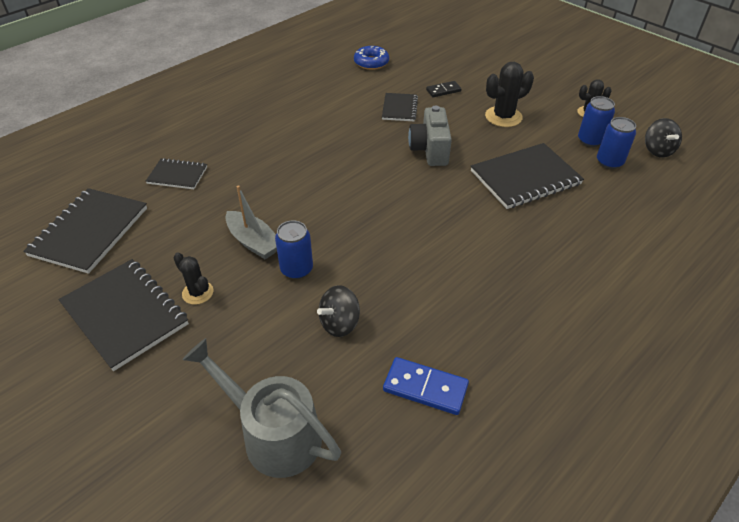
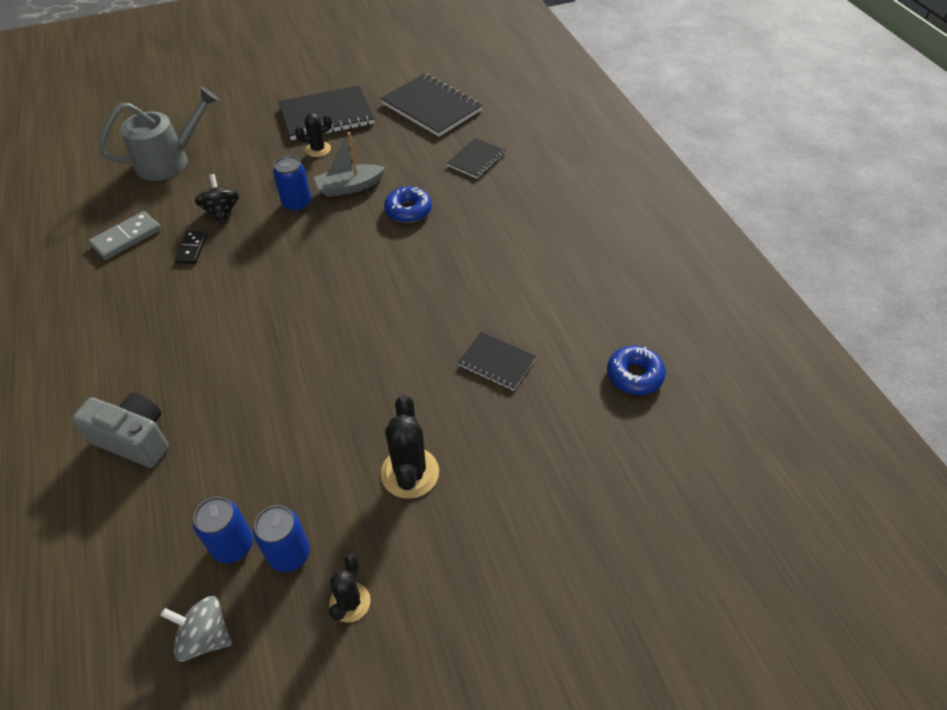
camera: 115 degrees right, 5 degrees up
(269, 193) = (408, 210): none -> blue donut
(425, 387) = (126, 238): blue domino -> grey domino
(430, 150) = (391, 357): grey camera -> grey camera (135, 439)
(443, 90) = (515, 431): black domino -> black domino (192, 249)
(525, 178) = (277, 426): black notebook -> none
(657, 150) = (205, 636): black spinning top -> grey spinning top

